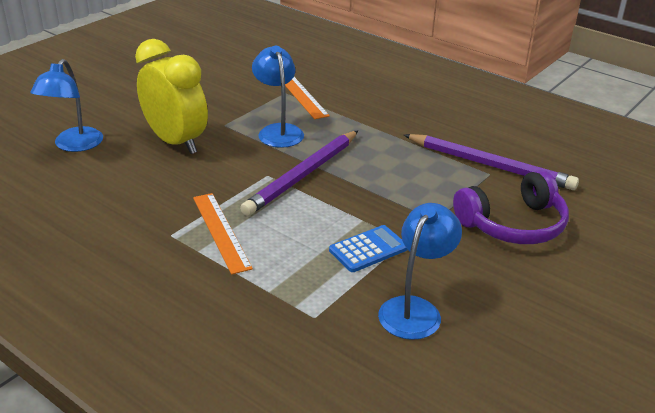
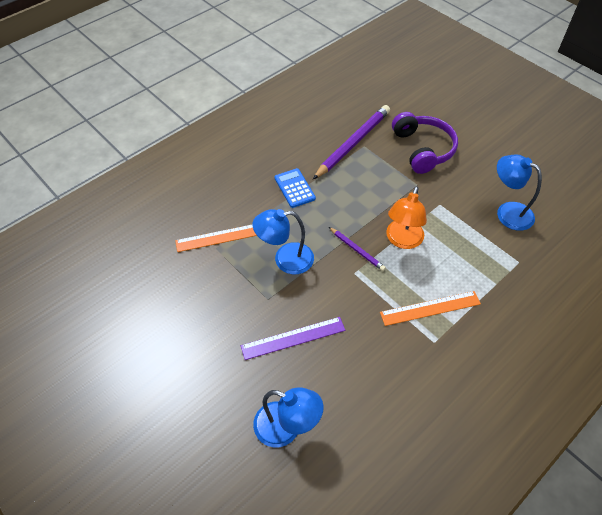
camera: 80 degrees left, 20 degrees up
(176, 142) = (293, 338): yellow clock -> purple ruler
(303, 175) = (357, 250): purple pencil -> purple pencil, size x0.51
(327, 208) = (402, 240): none -> orange lamp
(368, 249) = (450, 225): blue calculator -> blue calculator (294, 188)

